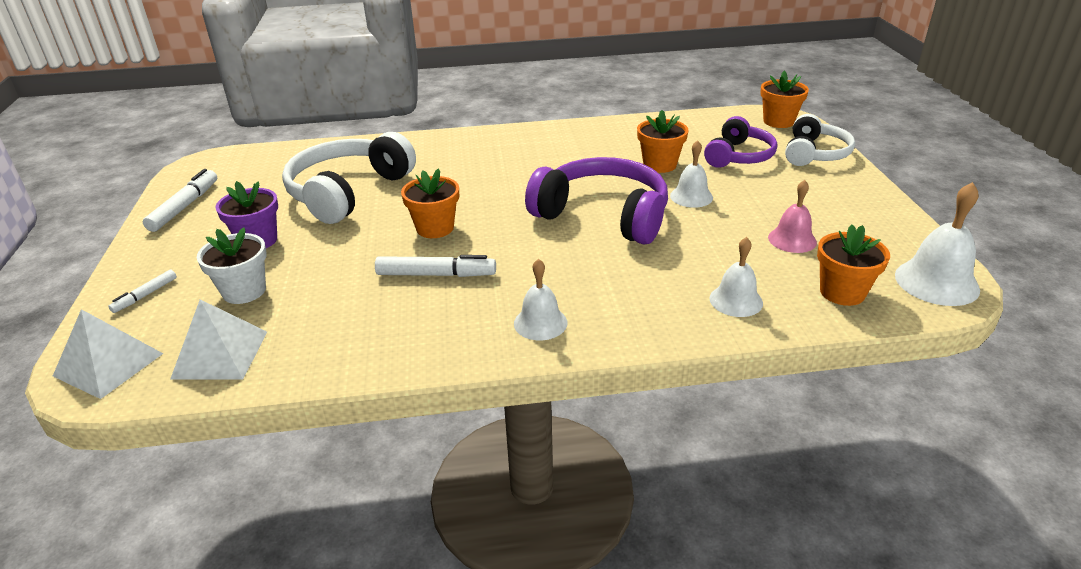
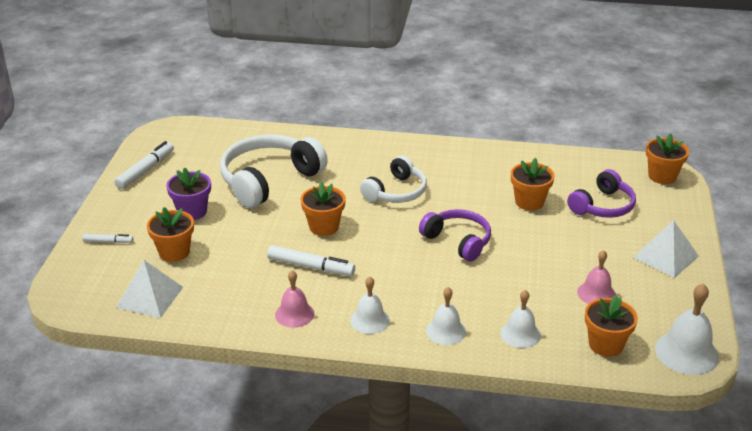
camera: 15 degrees right, 0 degrees up
(109, 364) = (79, 289): white pyramid -> white pyramid (666, 256)
(145, 295) = (108, 242): white marker -> white marker turned 135 degrees counterclockwise
(244, 291) = (174, 252): white flower pot -> orange flower pot
(436, 335) = (294, 314): none -> pink bell
(603, 215) = (458, 241): purple headphones -> purple headphones, size x0.62
(691, 196) = (538, 238): white bell -> white bell (446, 331)
(815, 153) = (672, 216): white headphones -> white headphones (396, 192)

